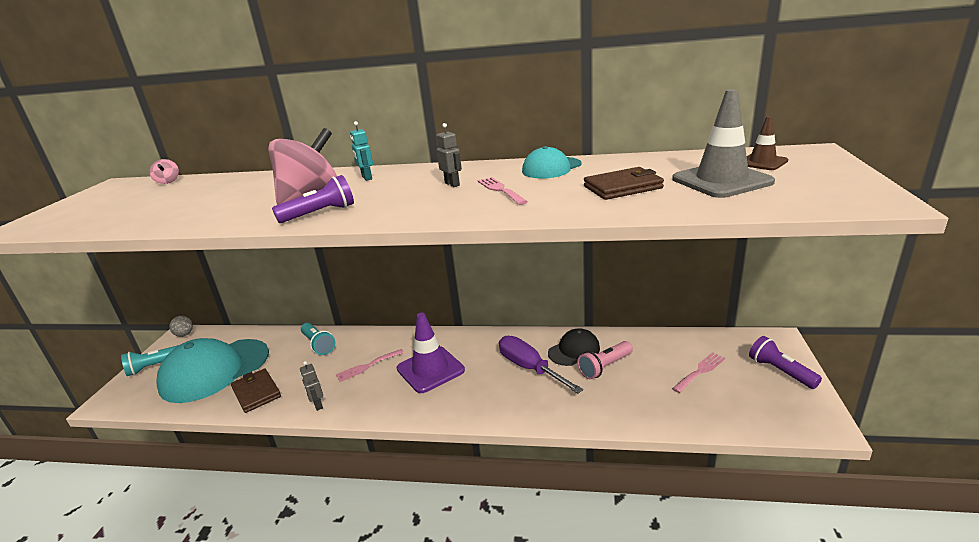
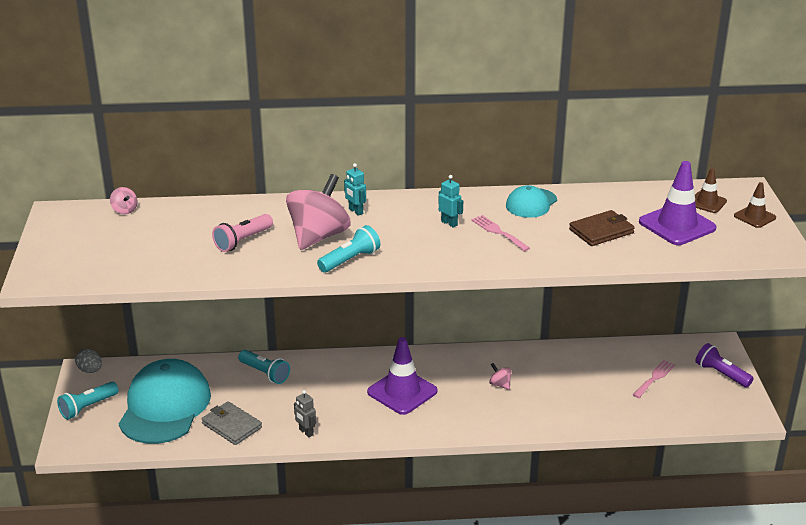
camera: 15 degrees left, 5 degrees up
(215, 370) = (165, 407): turquoise cap -> turquoise cap turned 150 degrees clockwise
(256, 392) = (231, 425): brown wallet -> grey wallet
(320, 214) = (350, 260): purple flashlight -> turquoise flashlight
(367, 366) = (334, 392): pink fork -> none
(452, 184) = (449, 223): grey robot -> turquoise robot
(530, 368) = (500, 384): purple screwdriver -> pink spinning top
(574, 350) = (537, 365): black cap -> none
(605, 367) = (570, 379): pink flashlight -> pink flashlight (243, 241)
(721, 181) = (677, 225): grey traffic cone -> purple traffic cone
(828, 172) = (754, 217): none -> brown traffic cone

